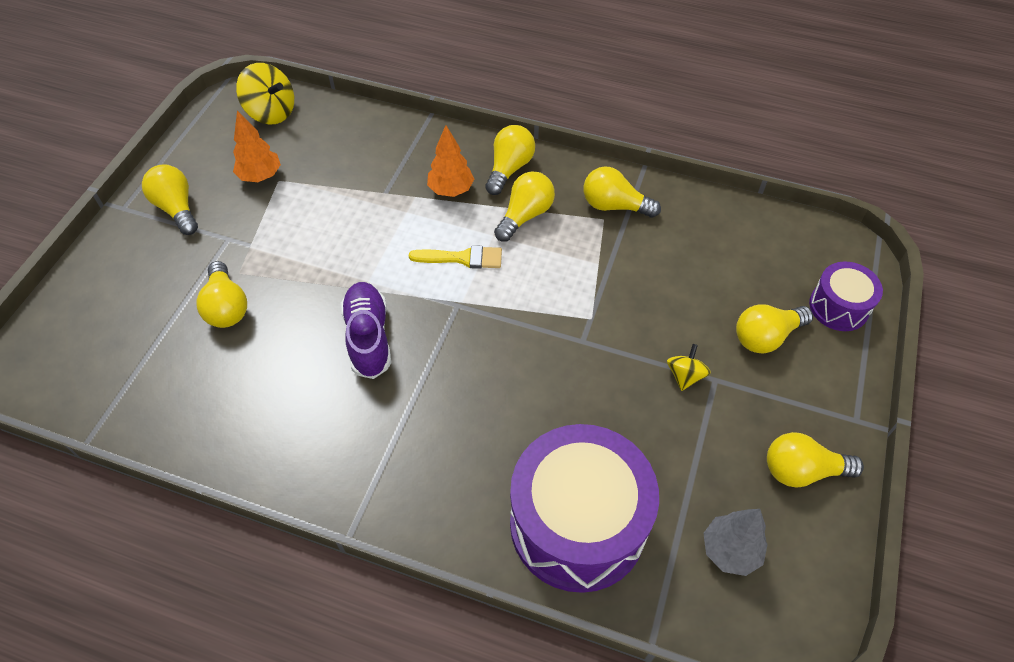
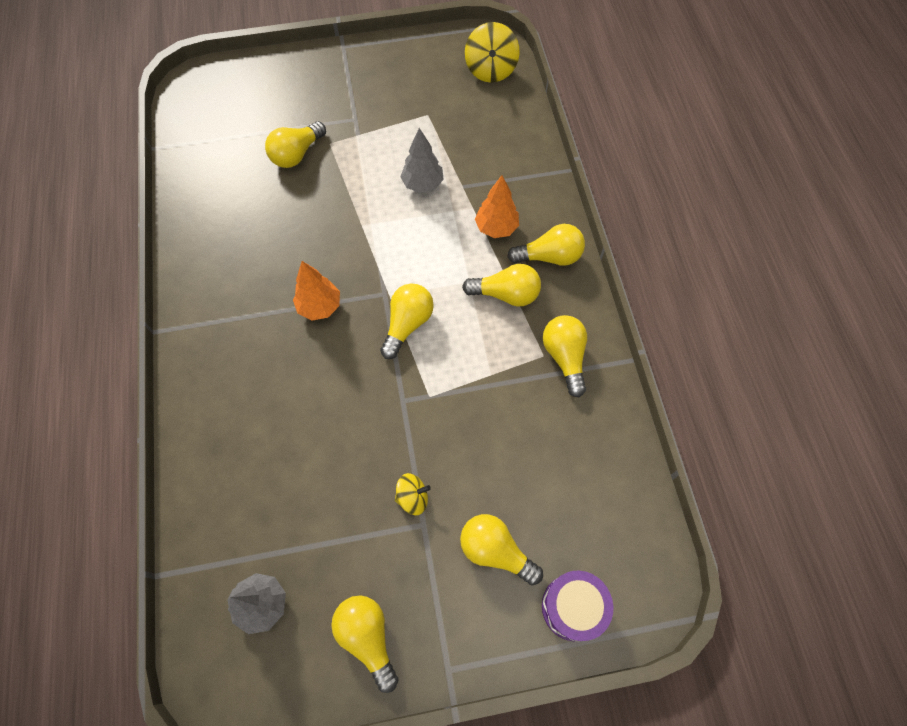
camera: 60 degrees right, 10 degrees up
(177, 208) = (362, 74): yellow light bulb -> yellow light bulb (407, 324)
(260, 176) = (424, 102): orange tree -> orange tree (320, 307)
(357, 220) = (423, 184): none -> grey tree
(368, 337) = (320, 252): purple shoe -> none
(462, 258) = (431, 273): yellow brush -> none
(577, 524) = (233, 476): purple drum -> none

